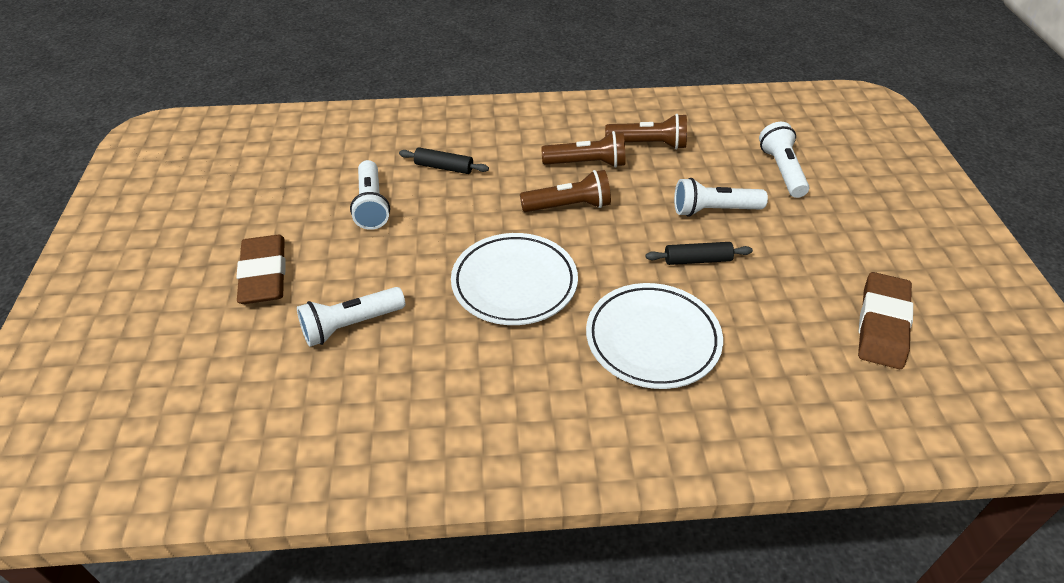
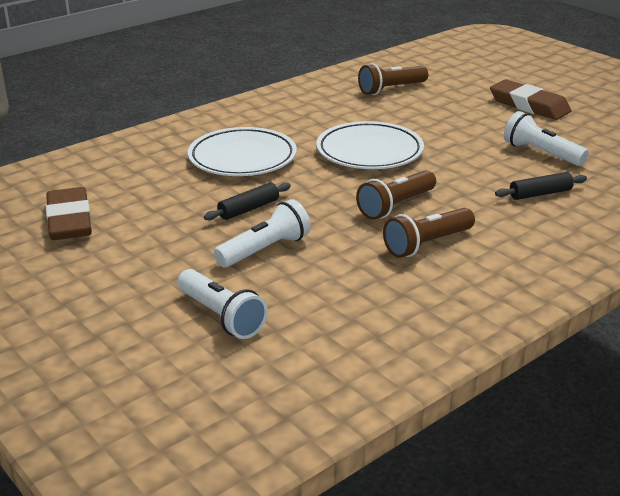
camera: 145 degrees right, 15 degrees down
(350, 325) = (437, 106): white flashlight -> none
(649, 144) = (391, 287): brown flashlight -> brown flashlight (391, 89)

